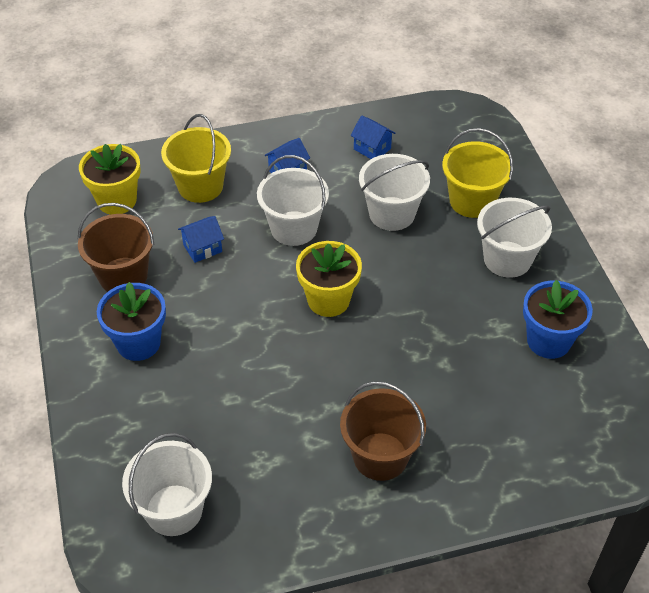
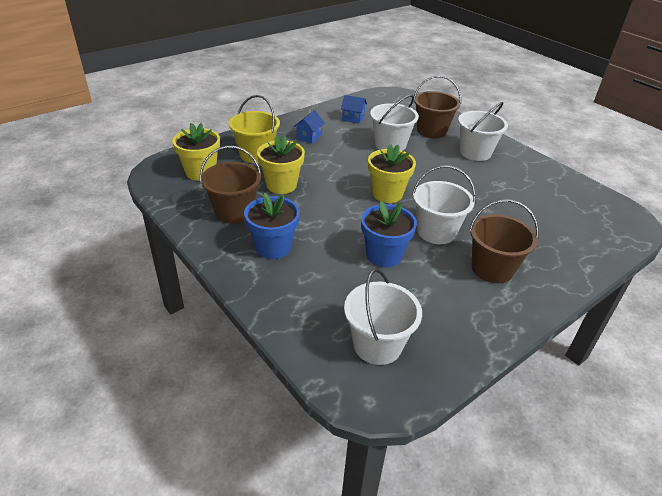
camera: 25 degrees left, 10 degrees down
(202, 248) = (281, 185): blue house -> yellow flower pot
(294, 228) = (335, 163): white bucket -> white bucket (436, 232)
(472, 201) = (431, 131): yellow bucket -> brown bucket
(548, 341) = (533, 184): blue flower pot -> blue flower pot (384, 255)

